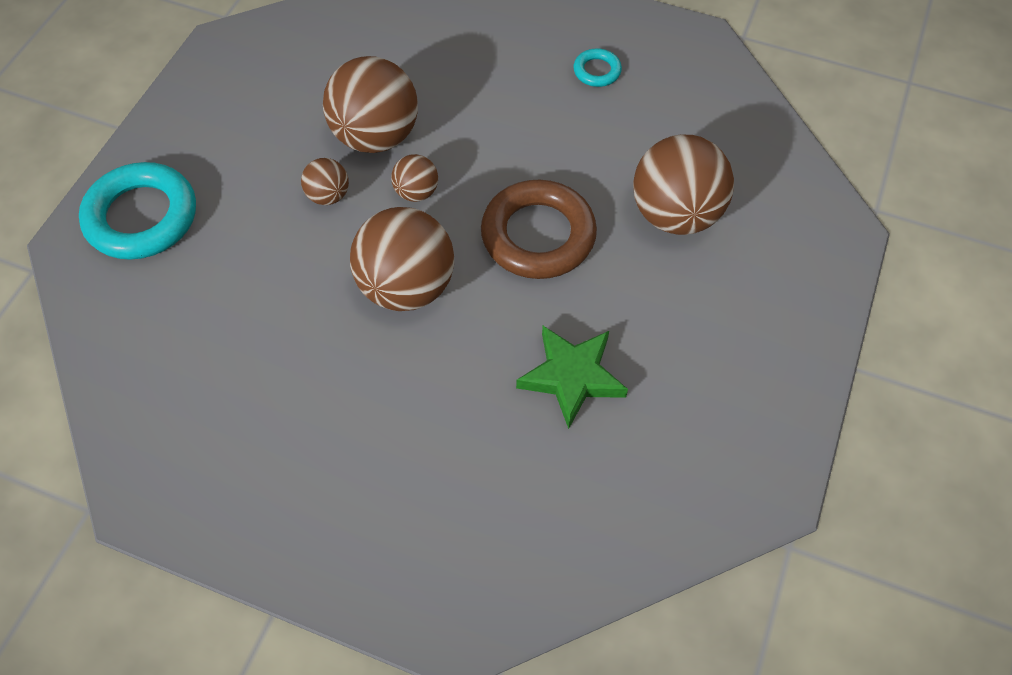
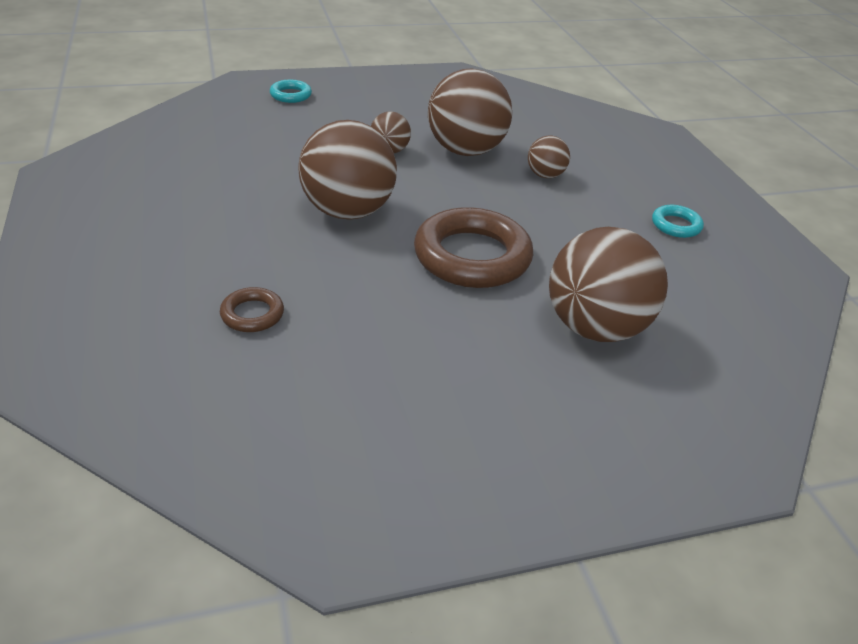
camera: 50 degrees right, 20 degrees down
(142, 217) = (290, 95): turquoise ring -> turquoise ring, size x0.47
(416, 192) = (439, 185): brown ball -> brown ball (545, 175)
(505, 434) = (252, 314): none -> brown ring
(572, 376) = (348, 331): green star -> none

